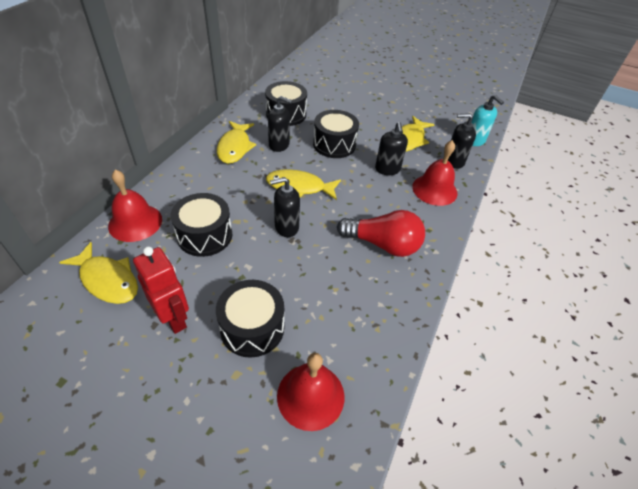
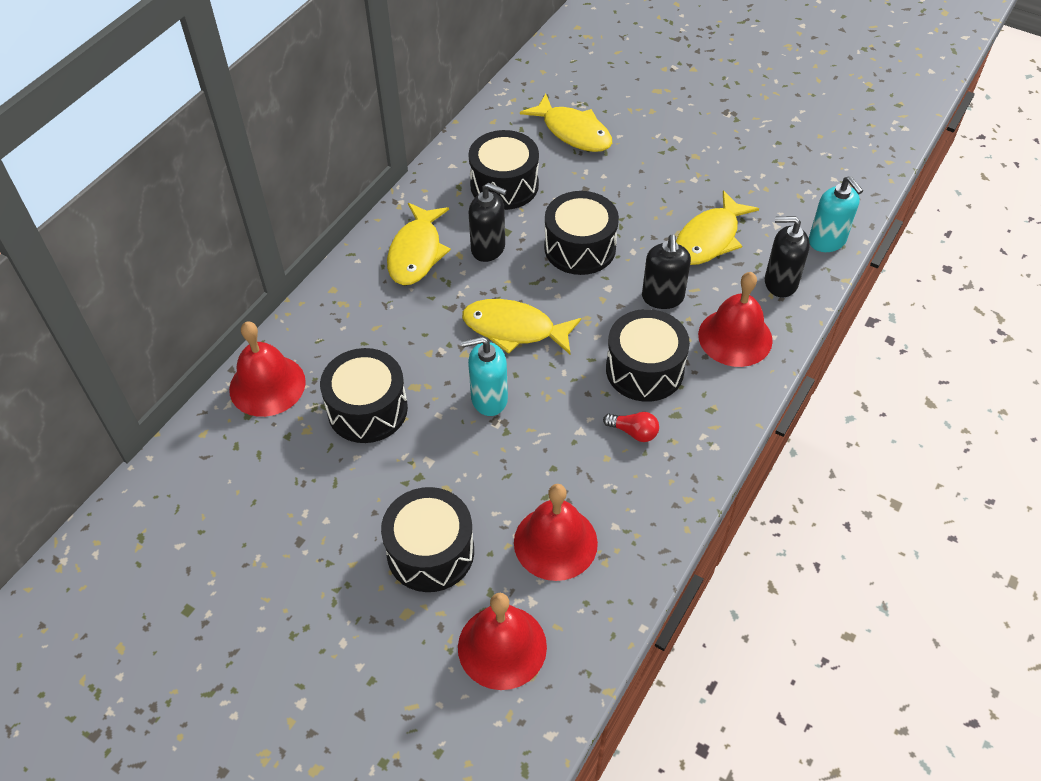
camera: 10 degrees right, 5 degrees up
(107, 280) = (234, 474): yellow fish -> yellow fish (573, 132)
(174, 318) = (325, 534): red robot -> none
(286, 227) = (488, 399): black soap dispenser -> turquoise soap dispenser
(341, 317) = (555, 542): none -> red bell
(383, 208) = (644, 369): none -> black drum
(383, 244) = (633, 432): red light bulb -> red light bulb, size x0.44

